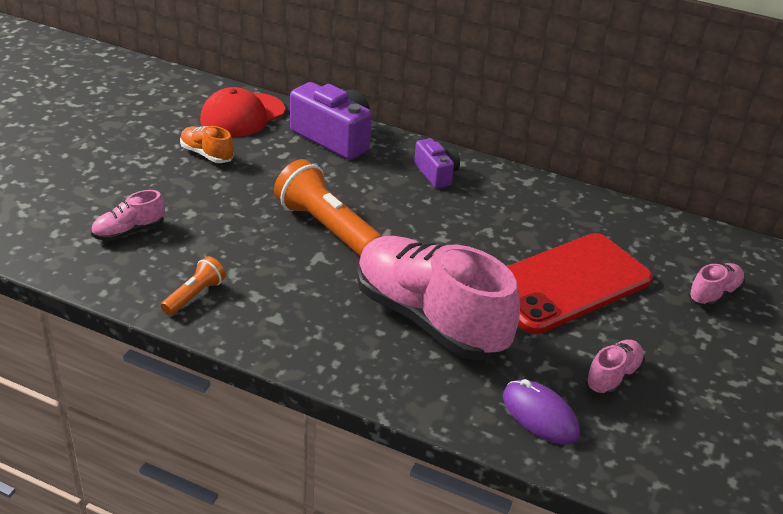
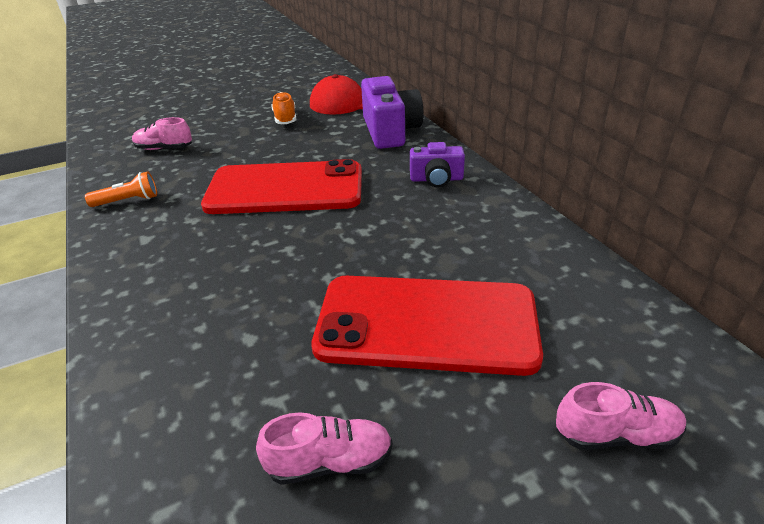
camera: 45 degrees right, 0 degrees up
(326, 227) = (285, 189): orange flashlight -> red phone
(429, 319) = (246, 294): pink shoe -> none
(436, 174) = (436, 179): purple camera -> purple camera turned 75 degrees clockwise
(540, 415) = (189, 453): purple mouse -> none

